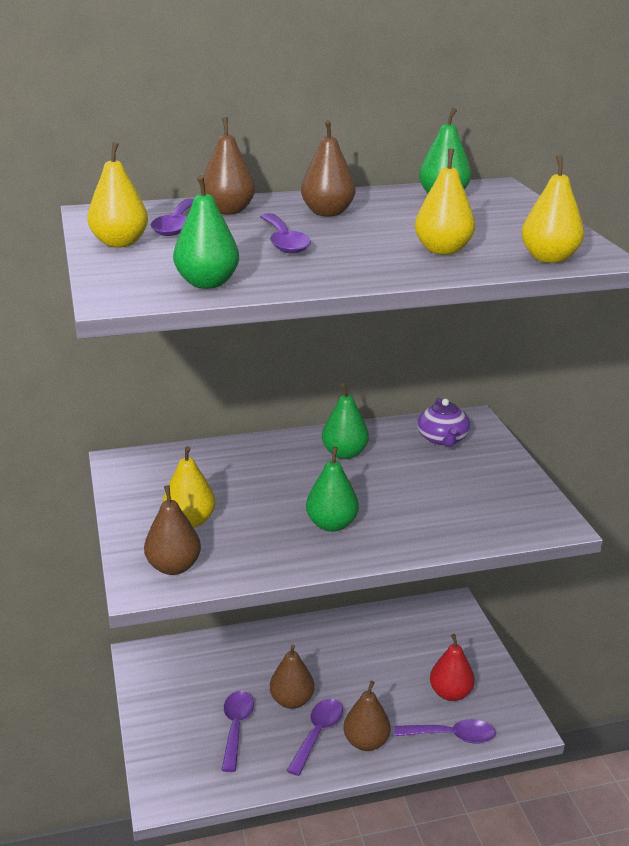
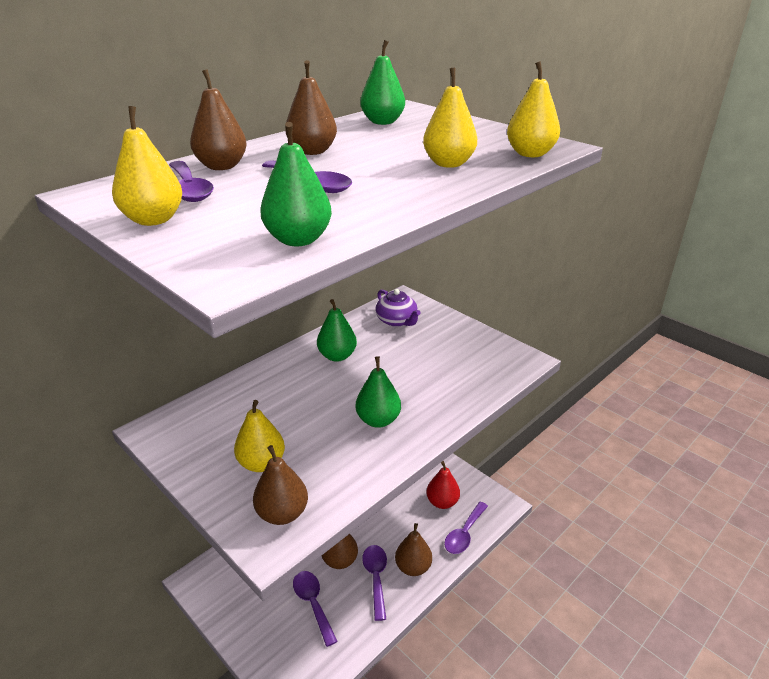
camera: 30 degrees left, 5 degrees up
(451, 736) = (464, 534): purple spoon -> purple spoon turned 150 degrees clockwise

